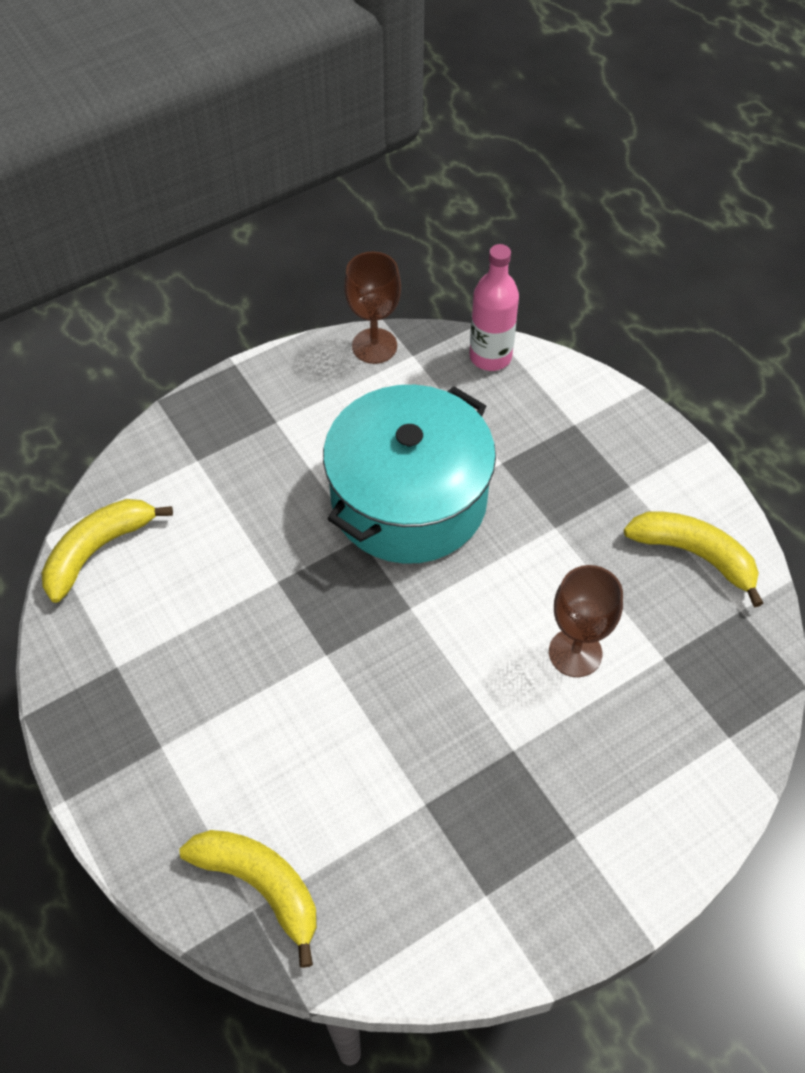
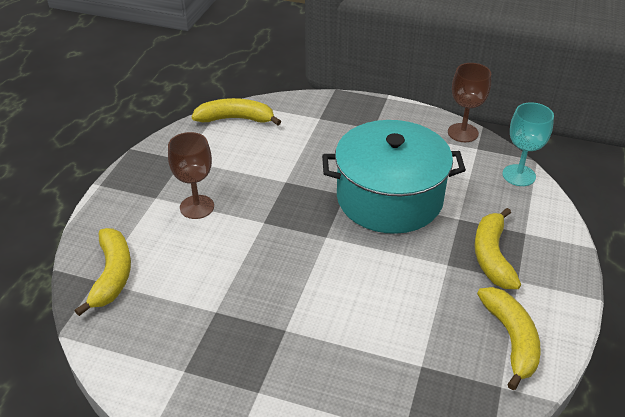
camera: 50 degrees right, 15 degrees down
(490, 356) = (519, 175): pink bottle -> turquoise goblet
(575, 653) = (377, 321): brown goblet -> brown goblet (197, 207)
(580, 479) = (492, 256): none -> yellow banana

